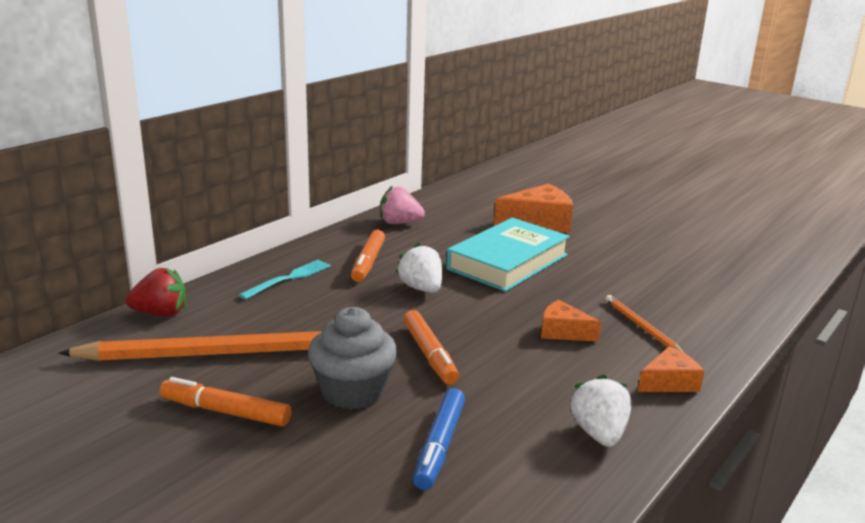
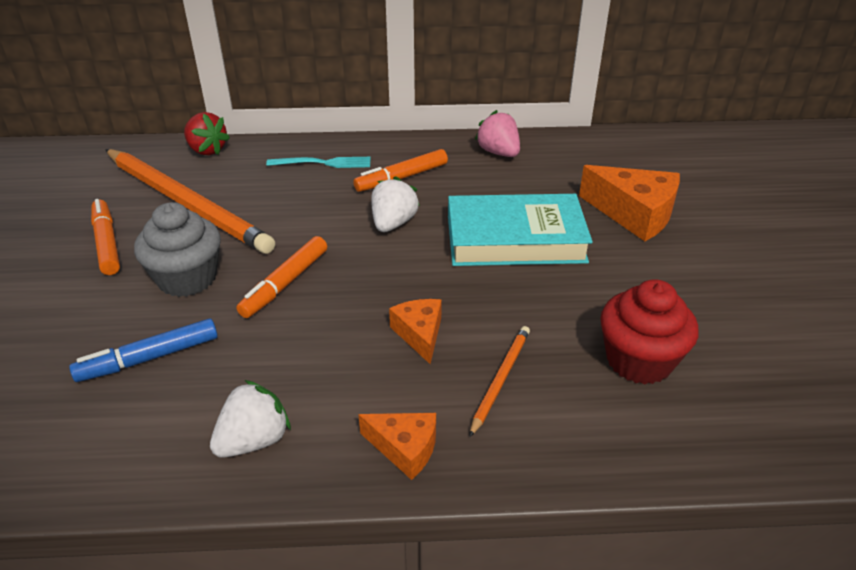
camera: 50 degrees right, 15 degrees up
(674, 284) = (639, 360): none -> red cupcake

